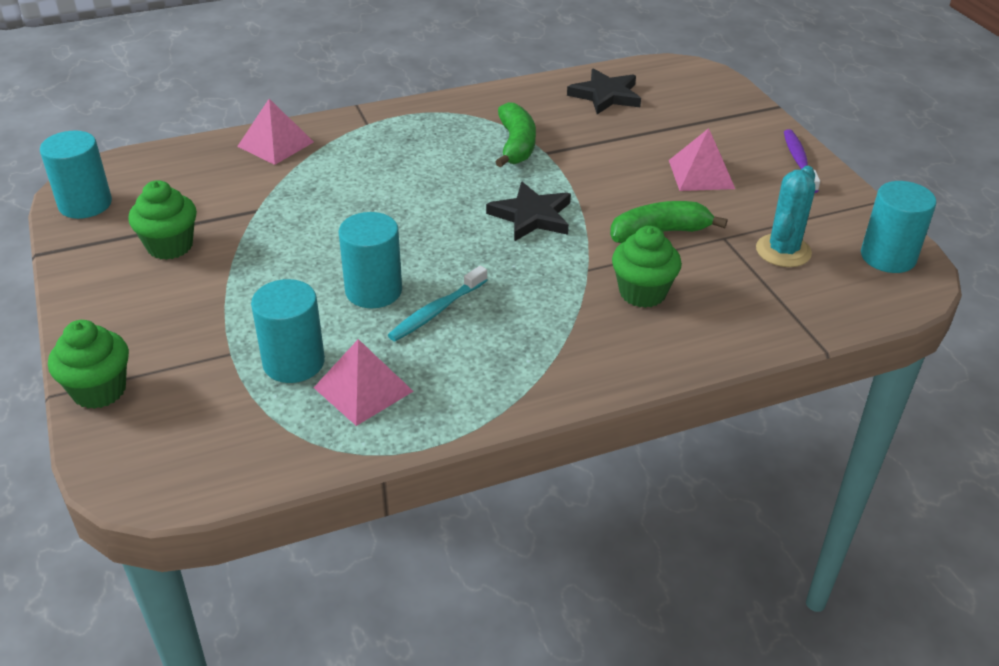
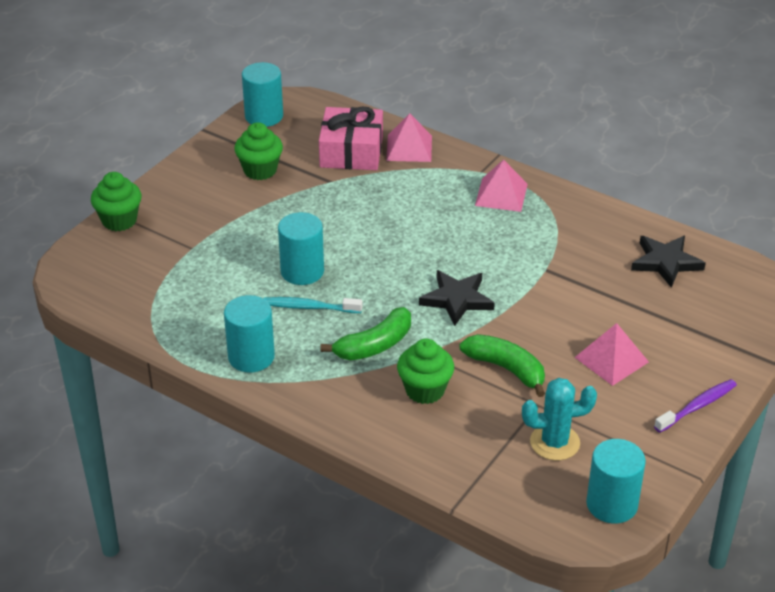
camera: 55 degrees right, 0 degrees up
(230, 177) = (351, 151): none -> pink gift
(293, 362) = (207, 276): turquoise cylinder -> turquoise cylinder (251, 357)
(363, 389) = (210, 314): pink pyramid -> pink pyramid (501, 194)
(516, 145) = (538, 250): green banana -> green banana (374, 345)

